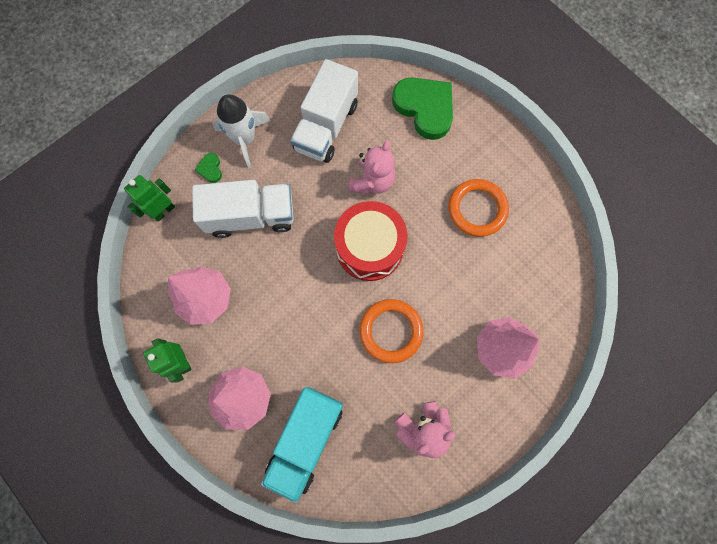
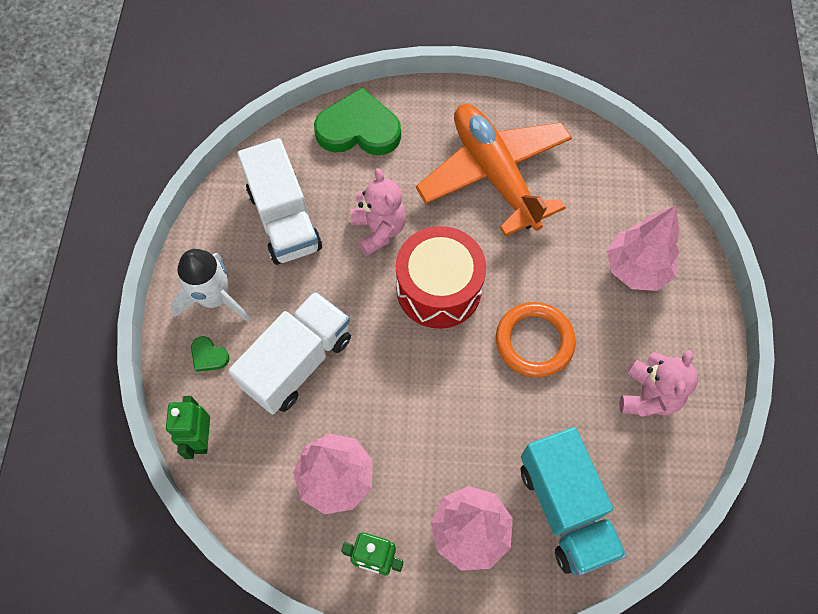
camera: 45 degrees left, 10 degrees down
(477, 209) = (494, 174): orange ring -> orange plane

